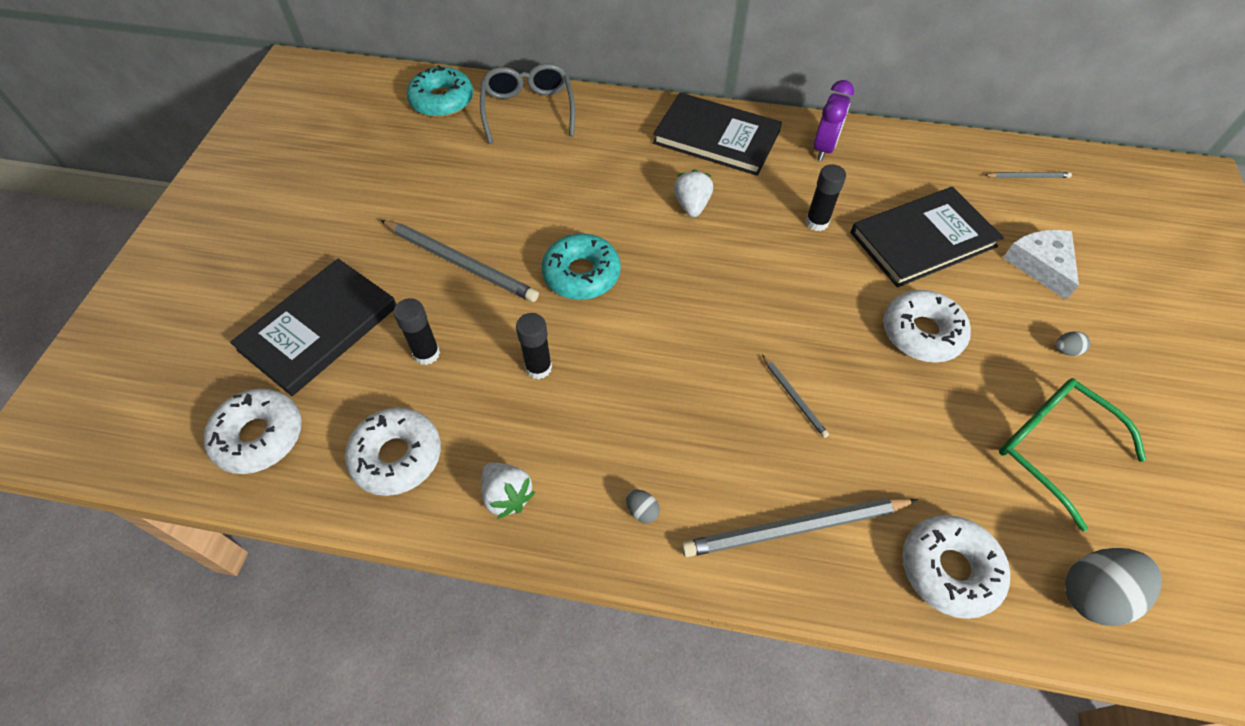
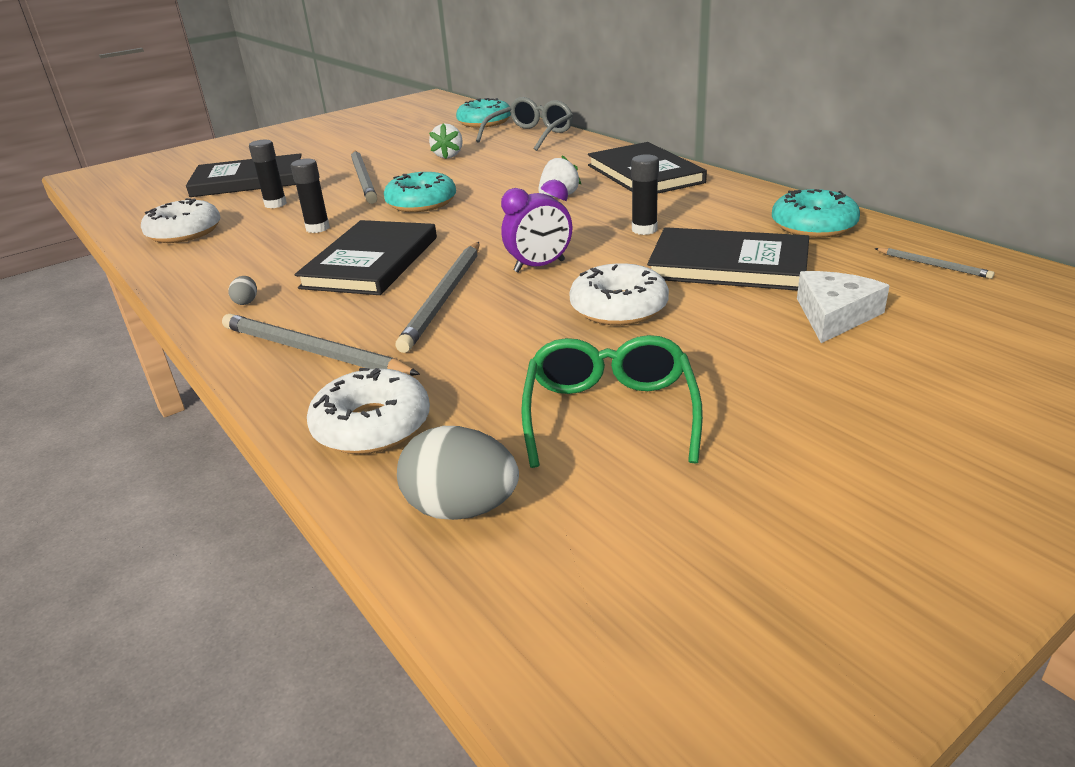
camera: 45 degrees right, 25 degrees down
(259, 436) = (149, 204): white donut -> none
(507, 495) = (198, 266): white strawberry -> white strawberry (448, 156)
(668, 388) = (371, 262): none -> black book
(794, 397) = (444, 298): grey pencil -> grey pencil, size x2.05
(824, 148) = (730, 199): purple clock -> purple clock (539, 266)
(916, 161) = (813, 226): none -> turquoise donut
(1066, 350) = (753, 369): grey egg -> none

